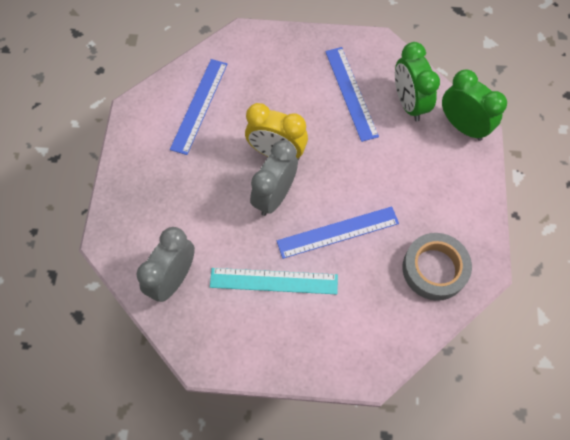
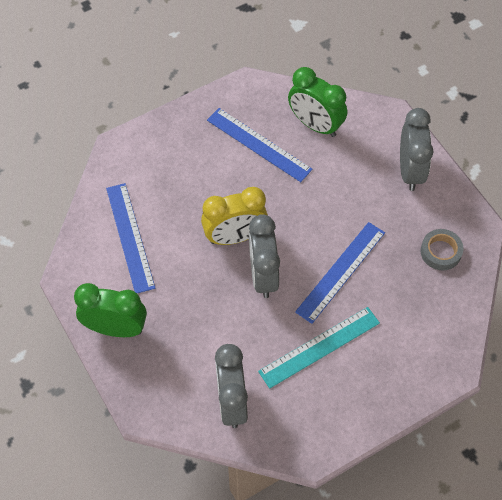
camera: 35 degrees left, 5 degrees down
(434, 269) = (440, 252): grey tape -> grey tape, size x0.63
(460, 186) = (410, 171): none -> grey clock
(462, 126) = (374, 118): green clock -> green clock (115, 328)

